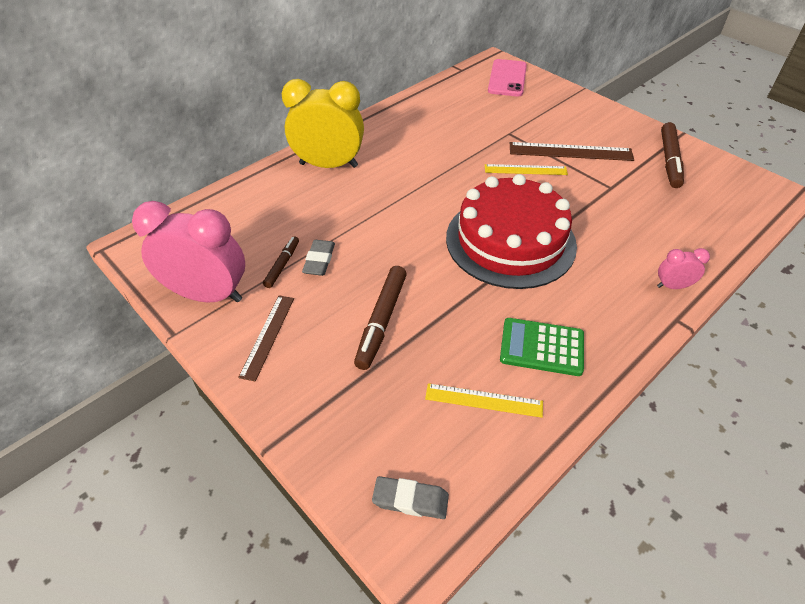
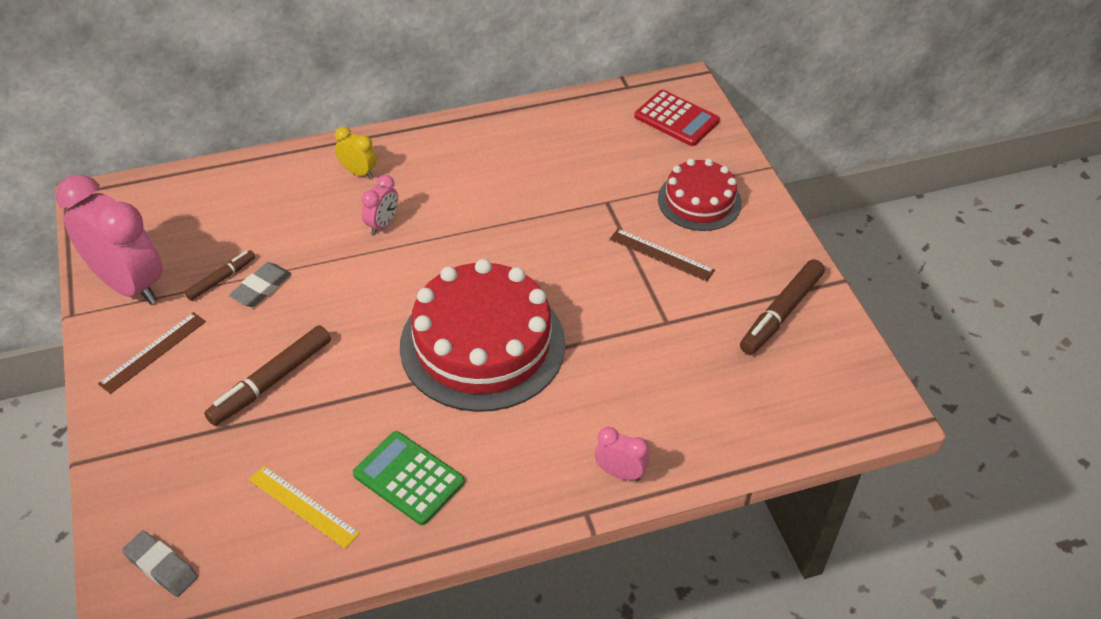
camera: 25 degrees right, 0 degrees up
(328, 165) = (358, 172): yellow clock -> yellow clock, size x0.45
(374, 191) = (382, 224): none -> pink clock
(507, 78) = (676, 119): pink phone -> red calculator
(525, 169) = (582, 259): yellow ruler -> none
(563, 116) = (699, 201): none -> red cake
(570, 151) = (661, 254): brown ruler -> brown ruler, size x0.65

